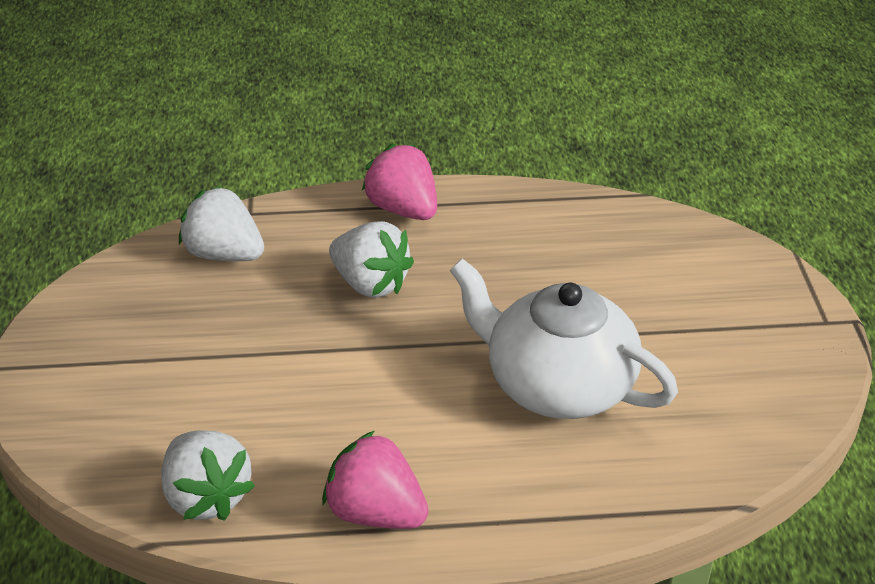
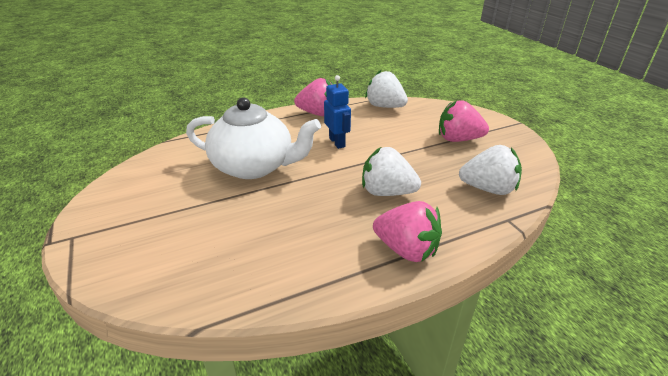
camera: 160 degrees right, 5 degrees down
(159, 355) = (458, 139): none -> pink strawberry
(384, 406) = (337, 142): none -> blue robot

